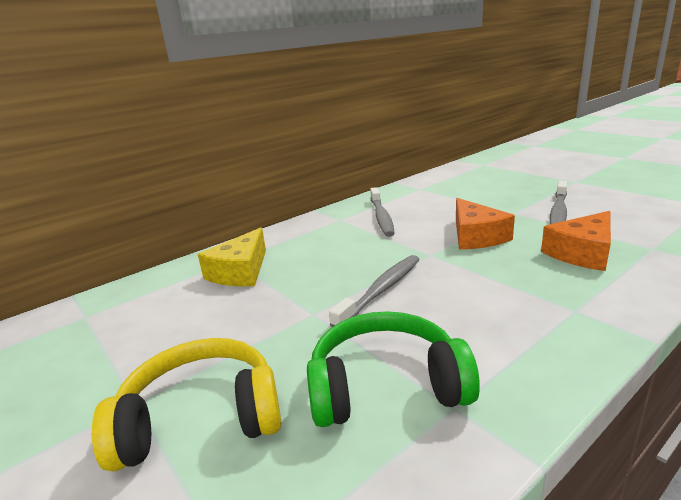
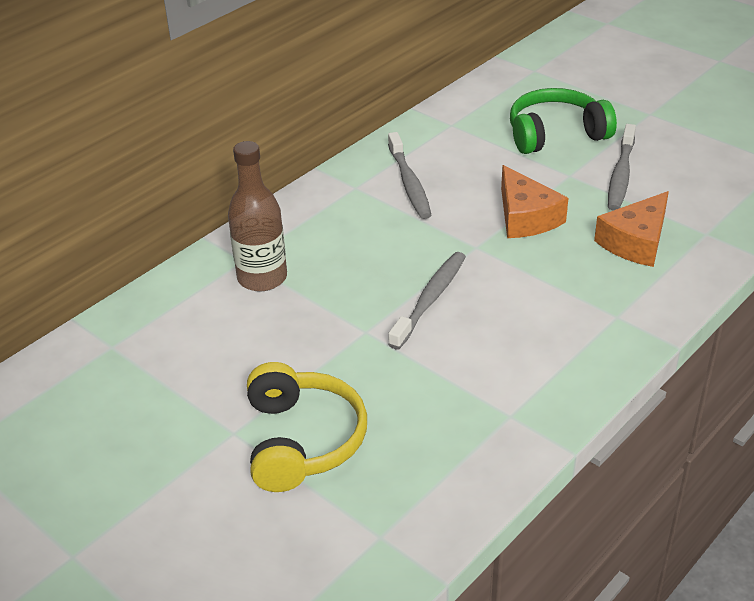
camera: 10 degrees left, 15 degrees up
(201, 418) = (302, 440): yellow headphones -> yellow headphones turned 105 degrees clockwise
(240, 271) = (262, 278): yellow cheese -> brown bottle
(386, 386) = (452, 402): green headphones -> green headphones (555, 134)

